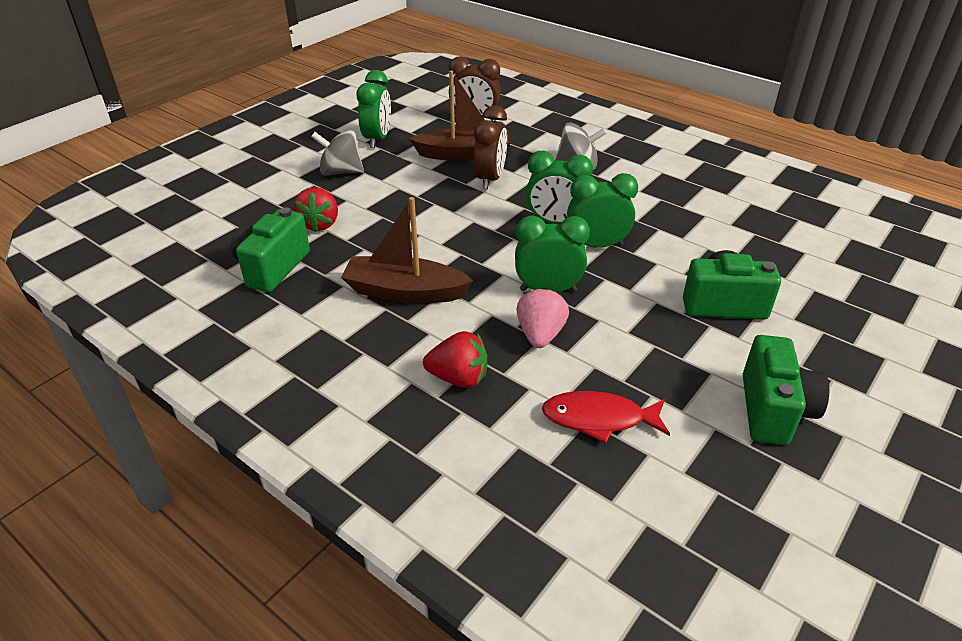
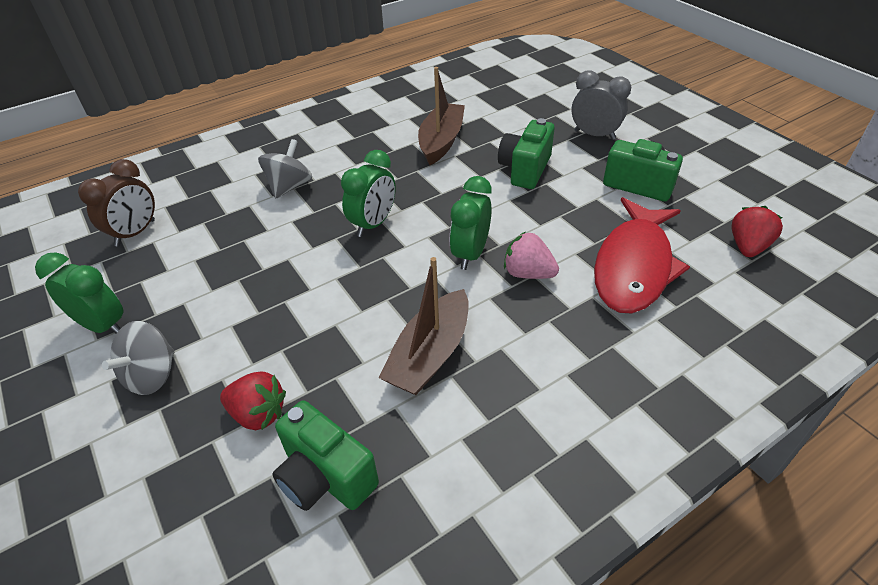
camera: 70 degrees left, 5 degrees up
(458, 378) = (569, 339): red strawberry -> red strawberry (748, 247)
(464, 154) = (204, 257): brown boat -> brown boat (441, 141)
(490, 179) = (269, 249): brown clock -> none
(597, 245) = (421, 209): green clock -> none
(599, 419) = (634, 266): red fish -> red fish, size x1.74
(856, 354) = (594, 135): none -> grey clock

